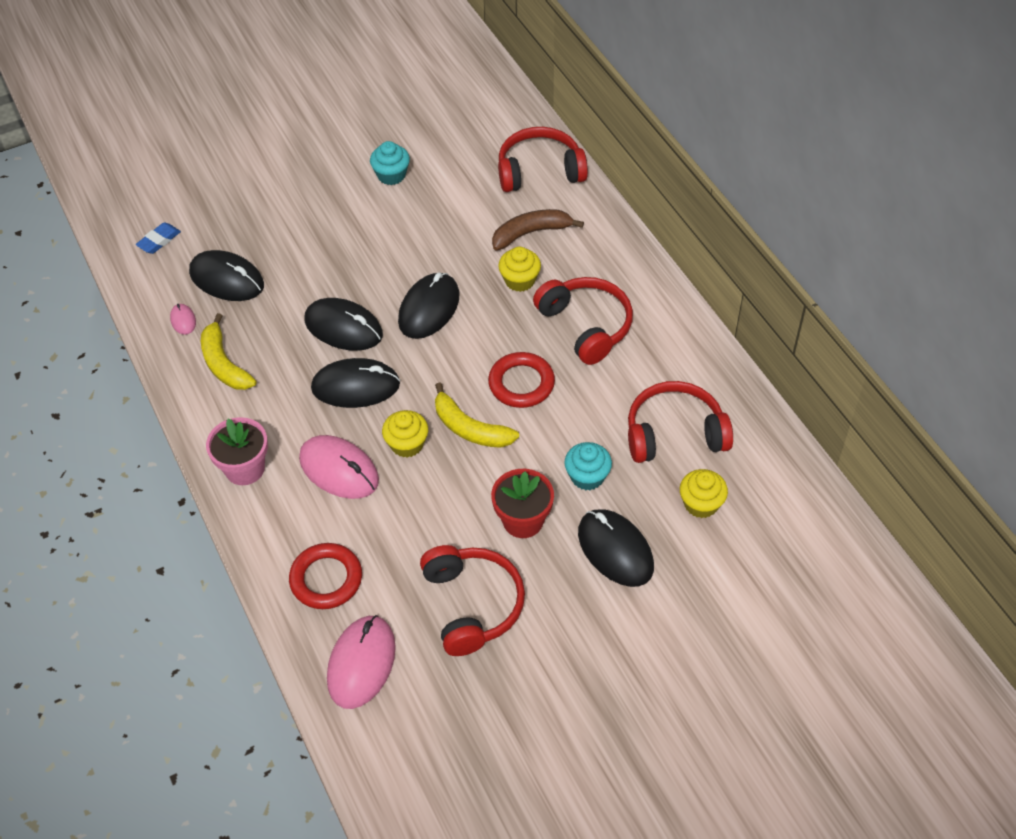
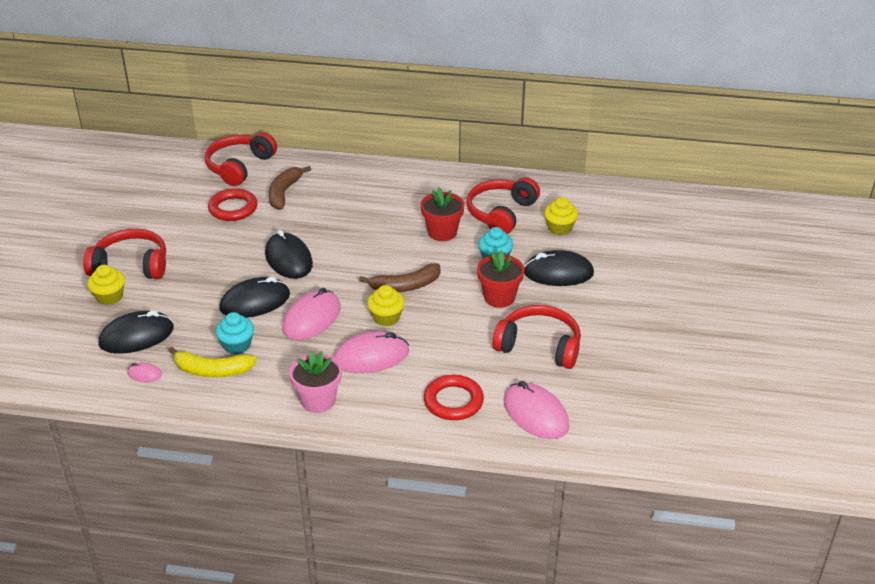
camera: 55 degrees left, 15 degrees down
(159, 241) = (50, 354): blue eraser -> none
(356, 386) = (311, 318): black mouse -> pink mouse
(391, 175) = (153, 223): turquoise cupcake -> turquoise cupcake (237, 345)
(470, 428) = (405, 286): yellow banana -> brown banana
(519, 280) = (315, 214): yellow cupcake -> yellow cupcake (109, 297)
(521, 383) = (396, 250): red ring -> red ring (233, 208)
(586, 325) = (384, 206): red headphones -> red headphones (131, 265)
(589, 402) = (442, 232): none -> red flower pot

